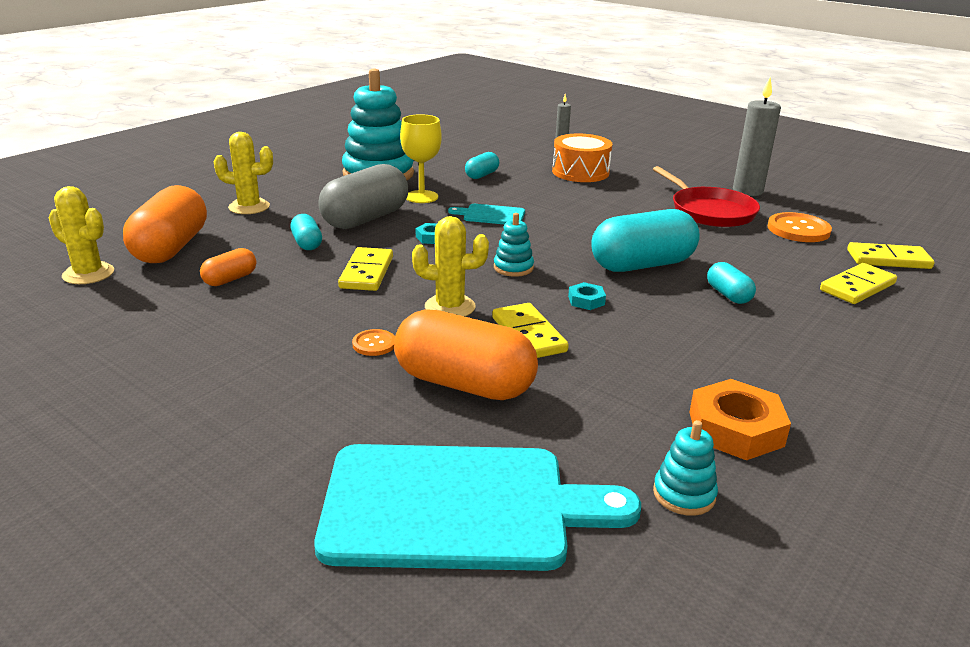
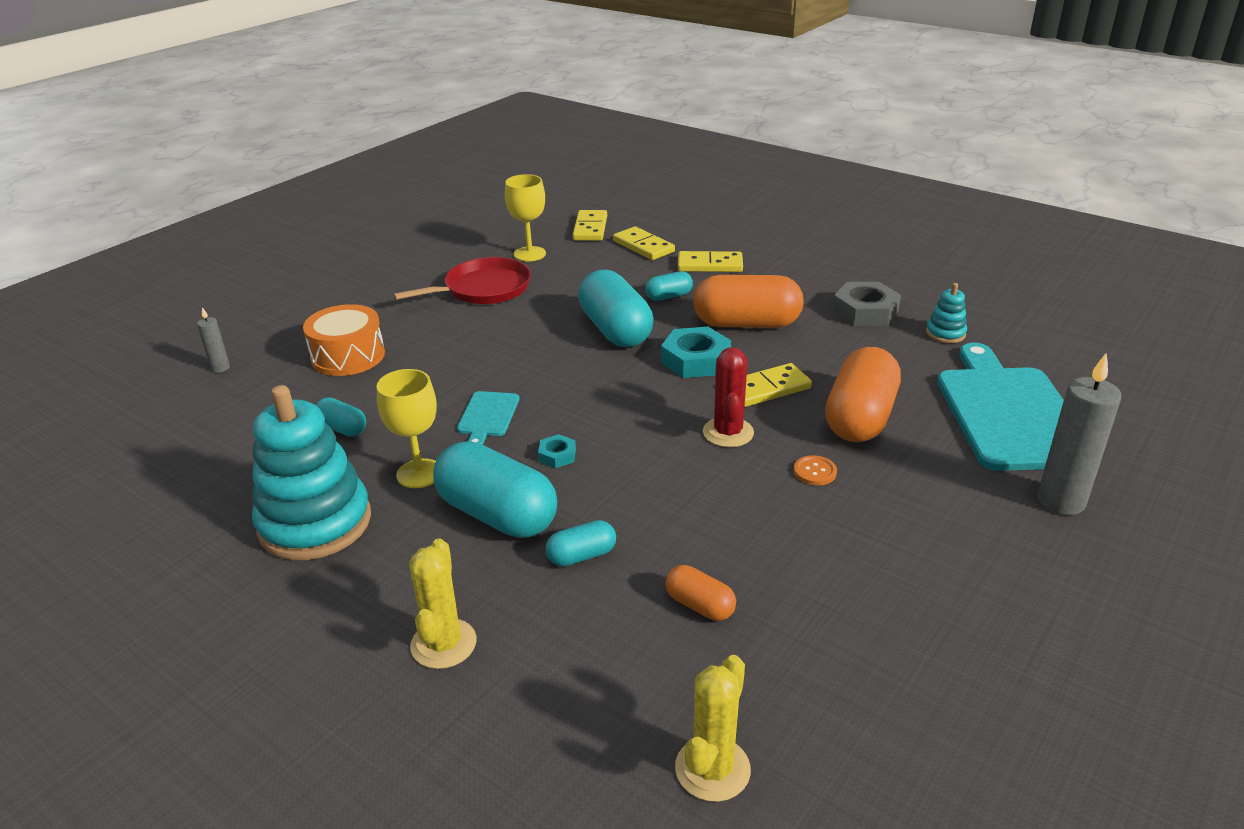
camera: 90 degrees left, 5 degrees up
(171, 248) = (609, 696): orange capsule -> orange capsule (746, 324)
(365, 219) = (497, 514): grey capsule -> turquoise capsule
(366, 272) = (660, 494): yellow domino -> yellow domino (710, 265)
(450, 307) = (728, 433): yellow cactus -> red cactus
(513, 268) = (632, 399): turquoise stacking toy -> none
(586, 300) = (695, 360): turquoise nut -> turquoise nut, size x1.98
(736, 429) = (865, 311): orange nut -> grey nut
(747, 191) = (429, 266): grey candle -> grey candle (1061, 501)
(798, 230) = (529, 254): orange button -> yellow goblet

